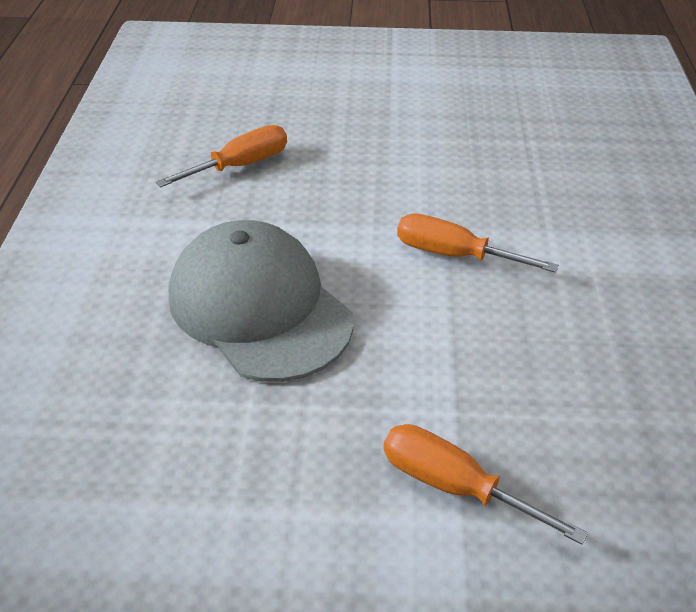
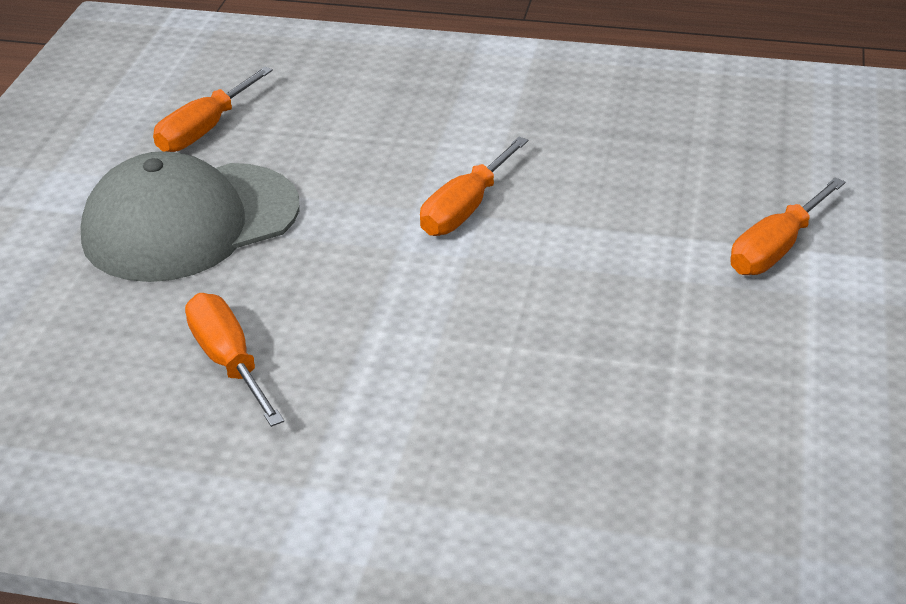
camera: 80 degrees left, 5 degrees down
(259, 307) = (526, 354): grey cap -> grey cap (190, 222)
(513, 112) = (204, 130): none -> orange screwdriver

